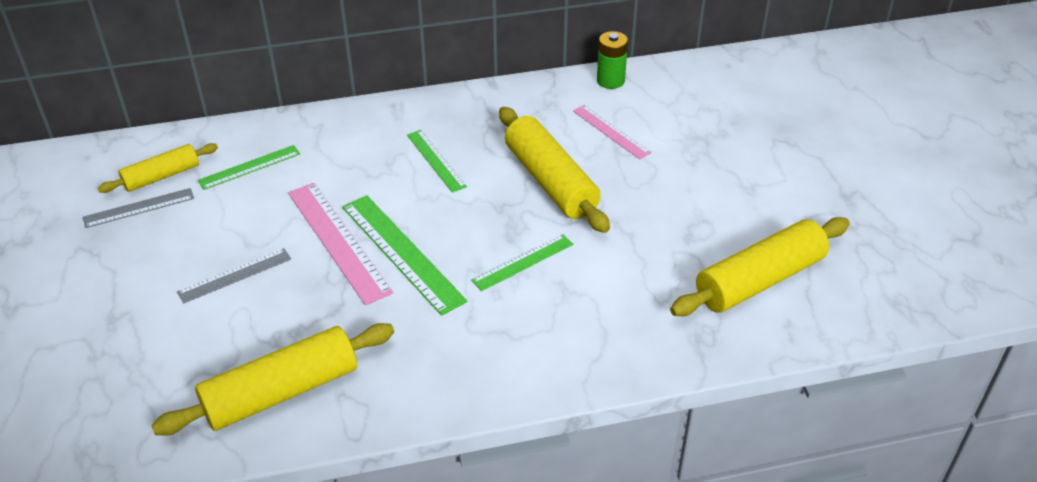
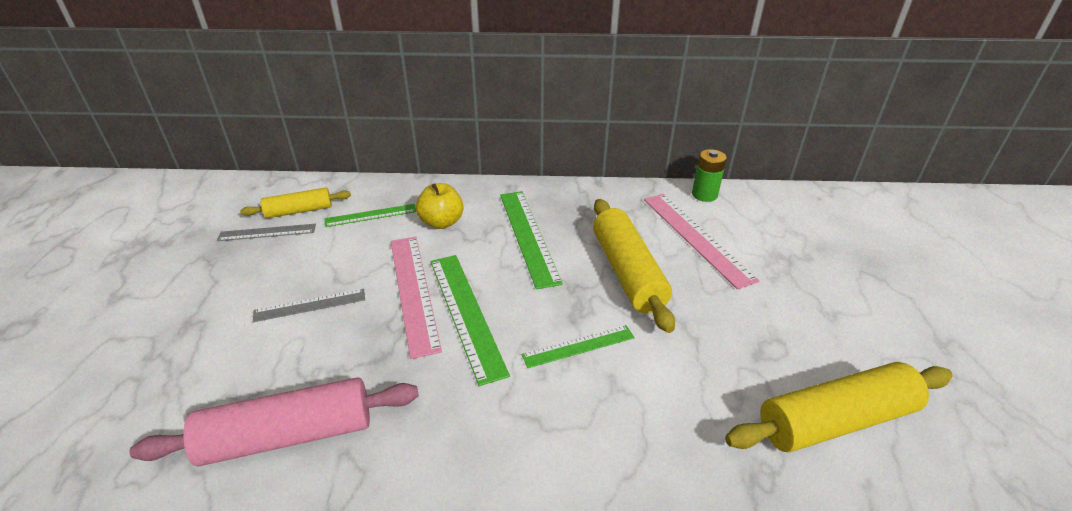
camera: 15 degrees right, 5 degrees down
(281, 392) = (288, 435): yellow rolling pin -> pink rolling pin
(335, 161) = (442, 222): none -> yellow apple
(436, 160) = (528, 236): green ruler -> green ruler, size x1.68
(611, 131) = (696, 237): pink ruler -> pink ruler, size x1.68

